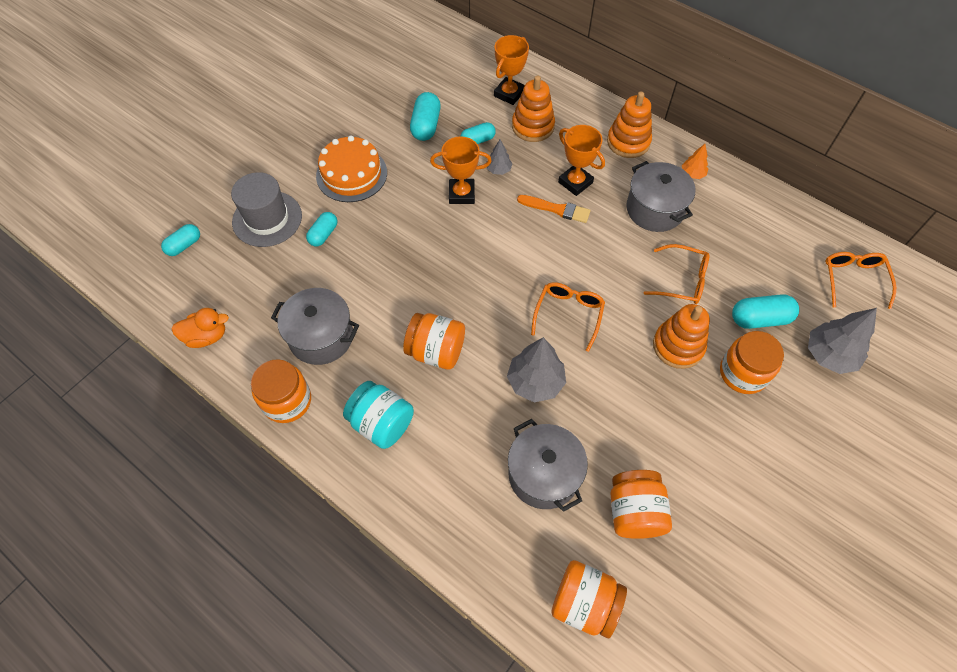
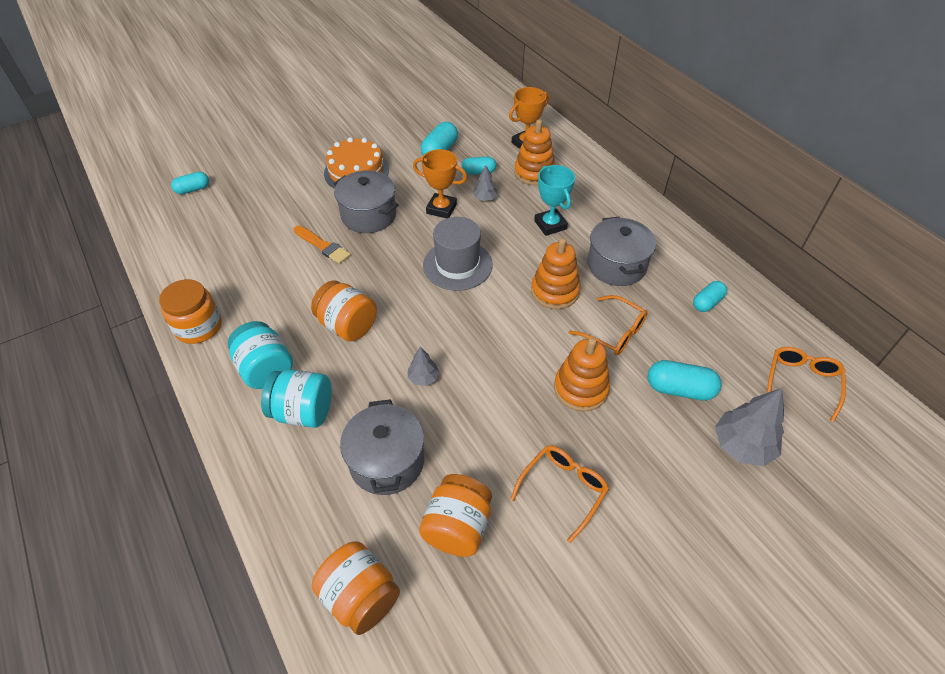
camera: 20 degrees right, 10 degrees down
(206, 336) = (167, 259): orange duck -> none
(267, 219) = (268, 187): grey hat -> grey hat (457, 265)
(321, 337) = (257, 286): grey pot -> grey pot (369, 215)
(323, 234) = (306, 209): turquoise capsule -> turquoise capsule (707, 302)
(441, 453) = (303, 412): none -> turquoise jar
(535, 382) = (423, 378): grey tree -> grey tree, size x0.54
(556, 209) = (521, 242): orange brush -> orange brush (323, 246)
(568, 314) = (486, 330): orange glasses -> orange glasses (563, 489)
(575, 182) = (550, 225): orange trophy -> turquoise trophy
(628, 142) = (618, 205): orange stacking toy -> orange stacking toy (555, 291)
(692, 174) = (669, 246): orange tree -> none
(743, 373) = (637, 434): orange jar -> none

